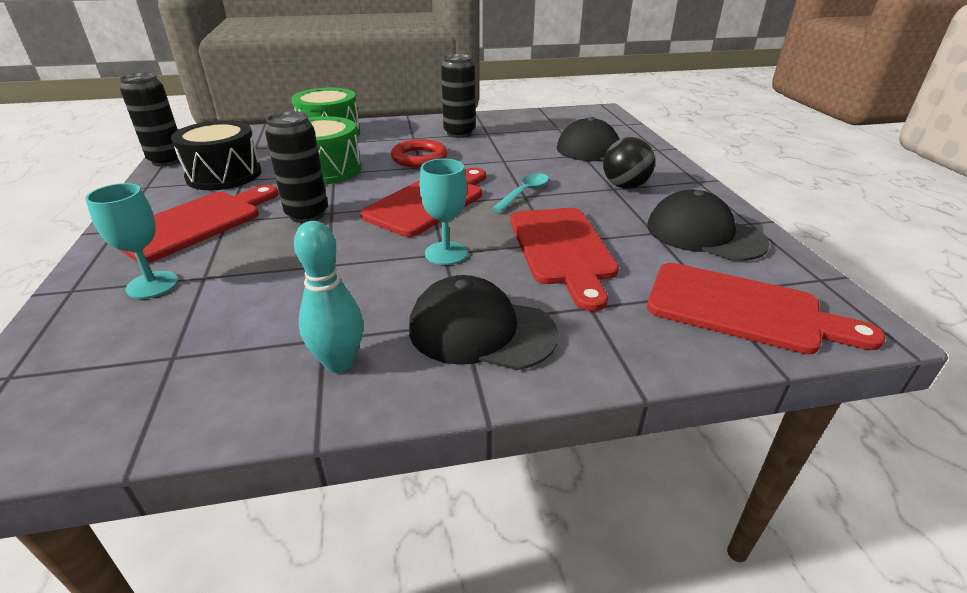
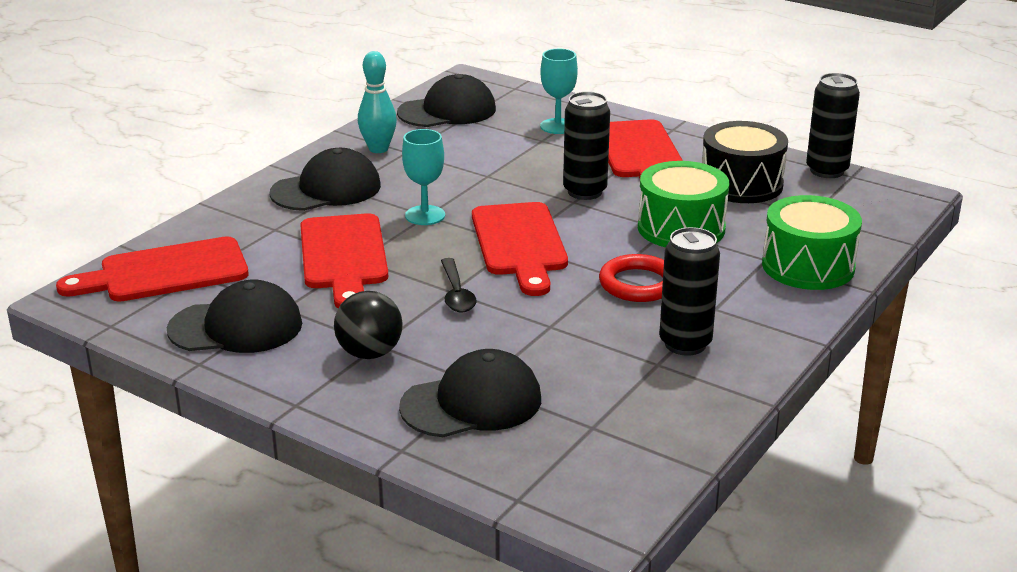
camera: 135 degrees right, 5 degrees down
(152, 384) = (447, 111): none -> black cap
(524, 193) = (456, 293): turquoise spoon -> black spoon
(562, 249) = (343, 257): red cutting board -> red cutting board turned 135 degrees counterclockwise

